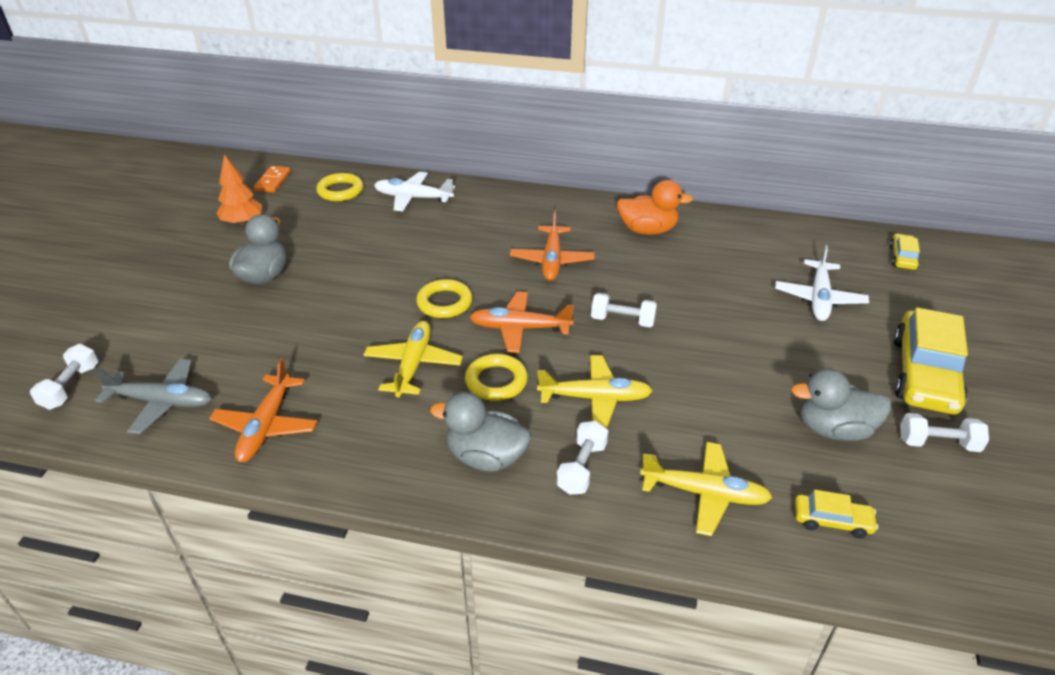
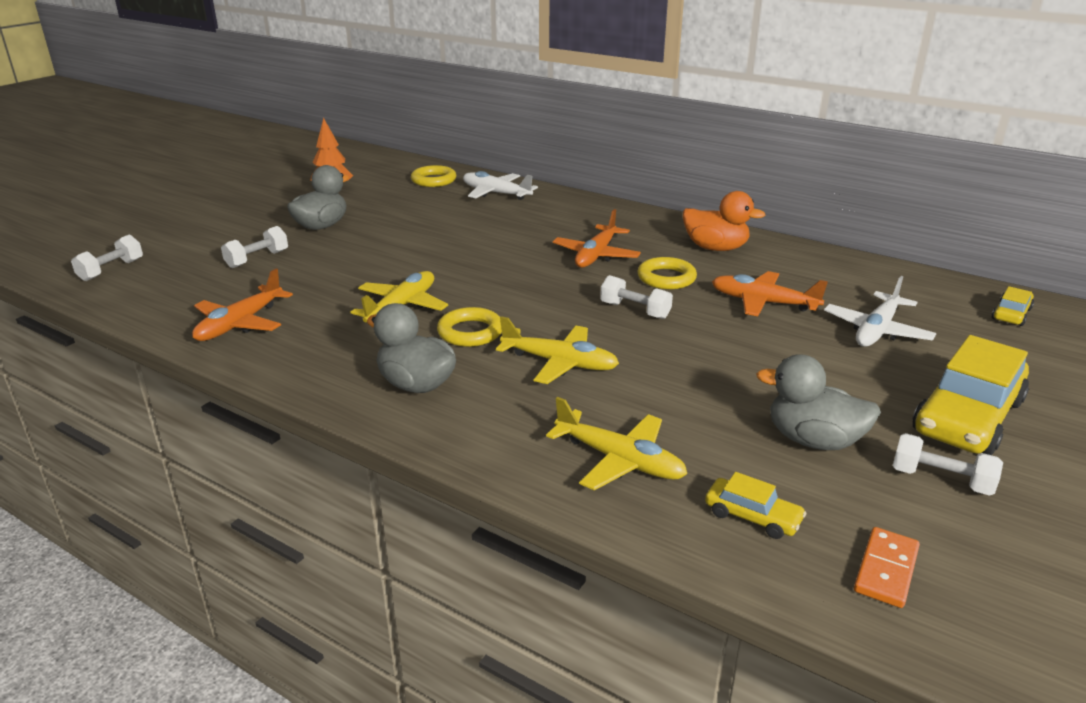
camera: 20 degrees right, 10 degrees down
(162, 402) = (171, 292): grey plane -> none
(273, 181) = (380, 166): orange domino -> orange domino (886, 570)
(444, 303) = (466, 269): yellow ring -> yellow ring (666, 278)
(520, 328) = (524, 298): orange plane -> orange plane (763, 302)
(582, 468) = (504, 412): white dumbbell -> white dumbbell (257, 259)

